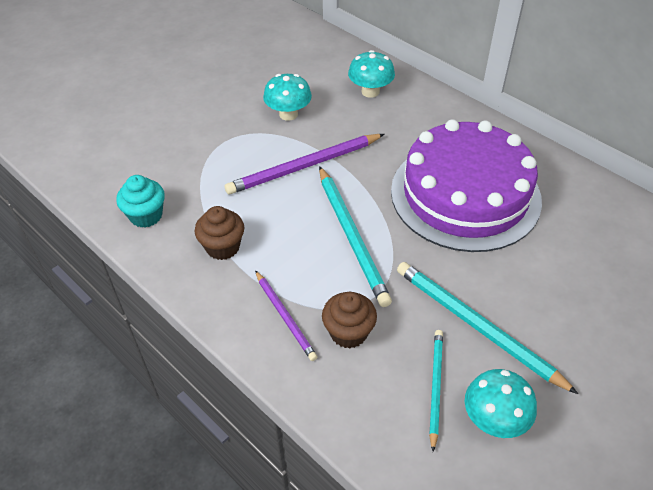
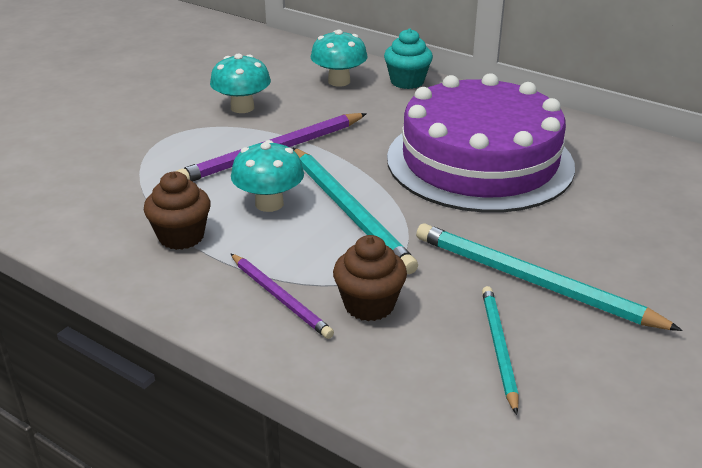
camera: 10 degrees left, 15 degrees down
(146, 215) = (71, 215): turquoise cupcake -> turquoise cupcake (407, 82)
(494, 419) = (585, 372): turquoise mushroom -> turquoise mushroom (269, 204)

